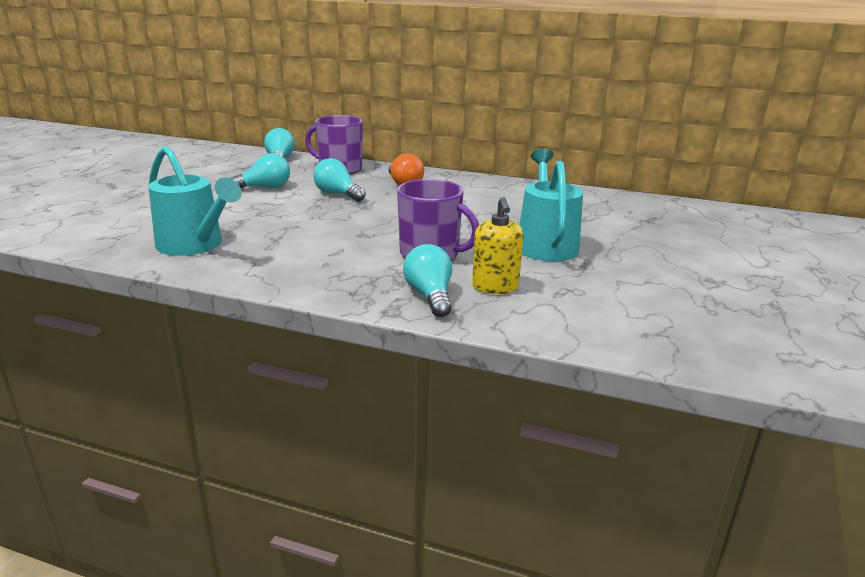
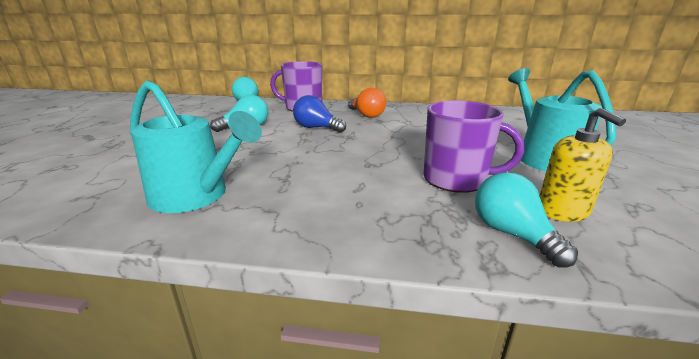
camera: 10 degrees left, 0 degrees up
(337, 194) = (316, 128): turquoise light bulb -> blue light bulb

